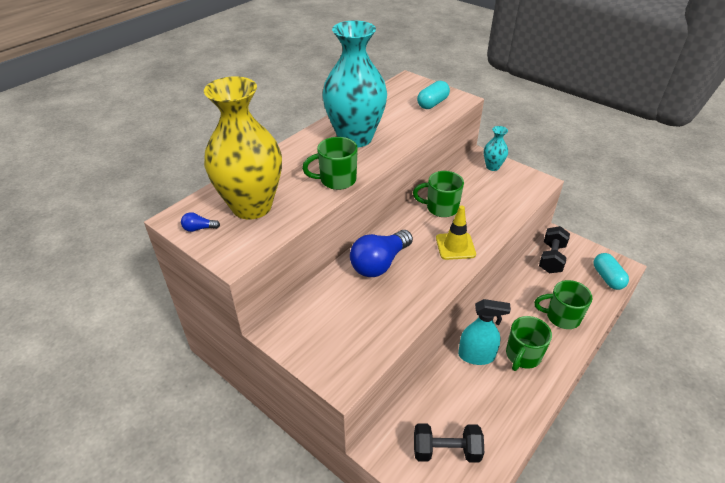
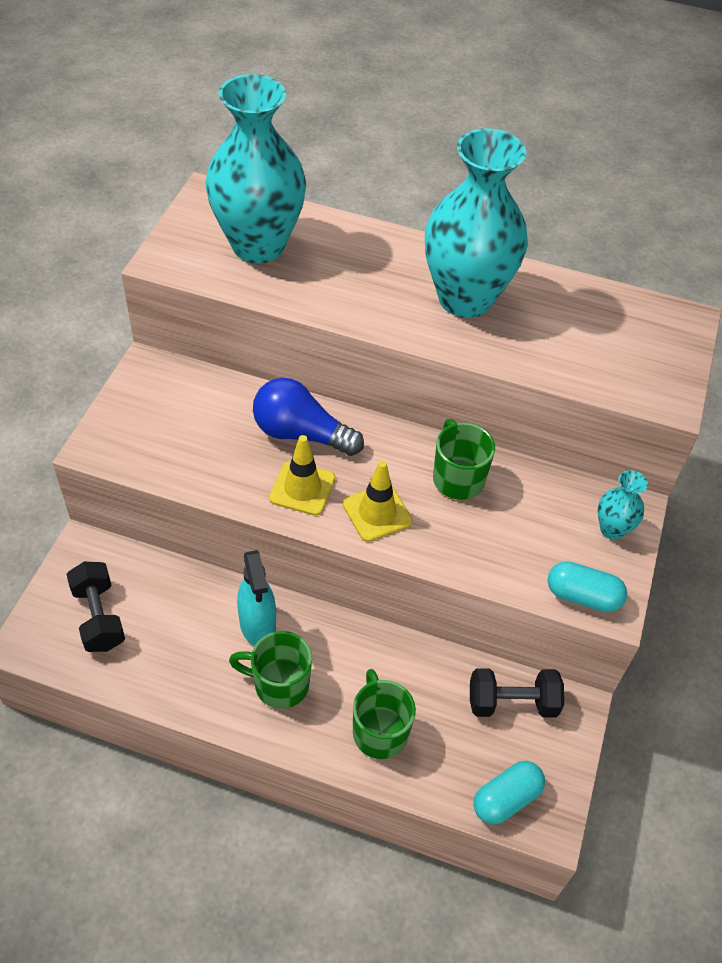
camera: 65 degrees right, 10 degrees up
(199, 228) = (199, 217): blue light bulb -> none
(252, 206) = (258, 245): yellow vase -> turquoise vase
(336, 180) = (351, 306): green mug -> none
(425, 274) = (302, 488): none -> yellow traffic cone
(432, 103) = (628, 366): turquoise capsule -> turquoise capsule (582, 596)

